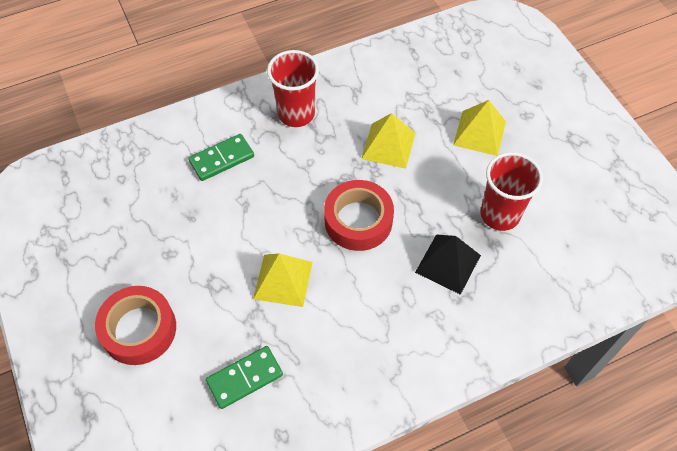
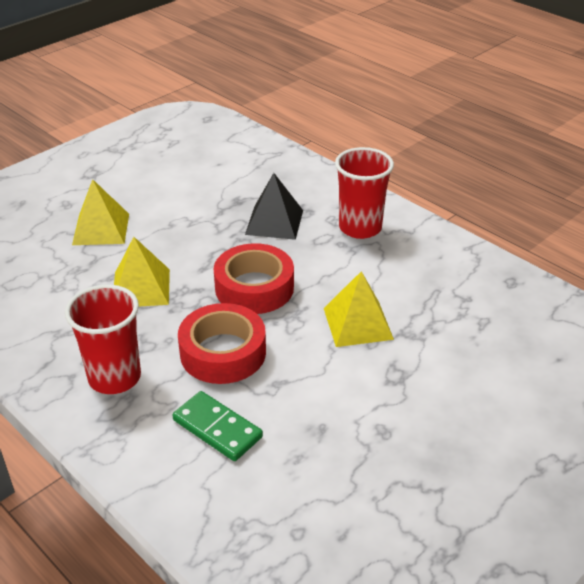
camera: 110 degrees left, 20 degrees down
(139, 329) = (492, 421): red tape -> red tape (223, 352)
(245, 378) = (479, 320): green domino -> none
(500, 214) = (202, 202): red cup -> red cup (360, 228)

